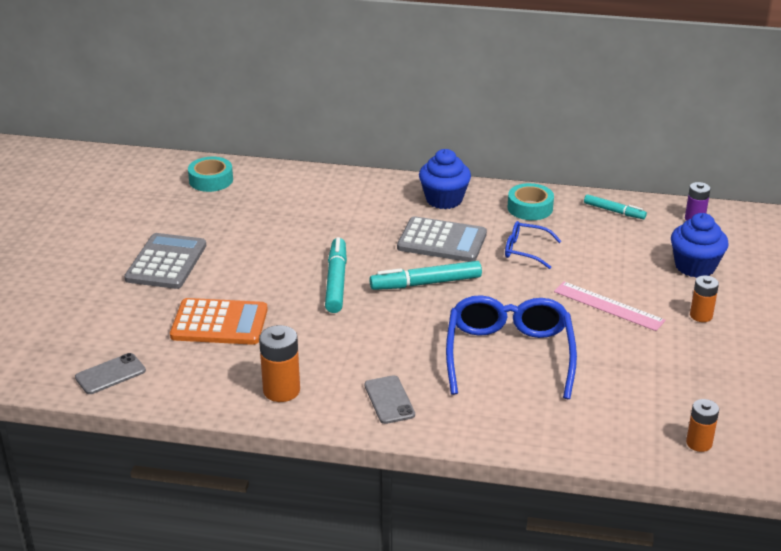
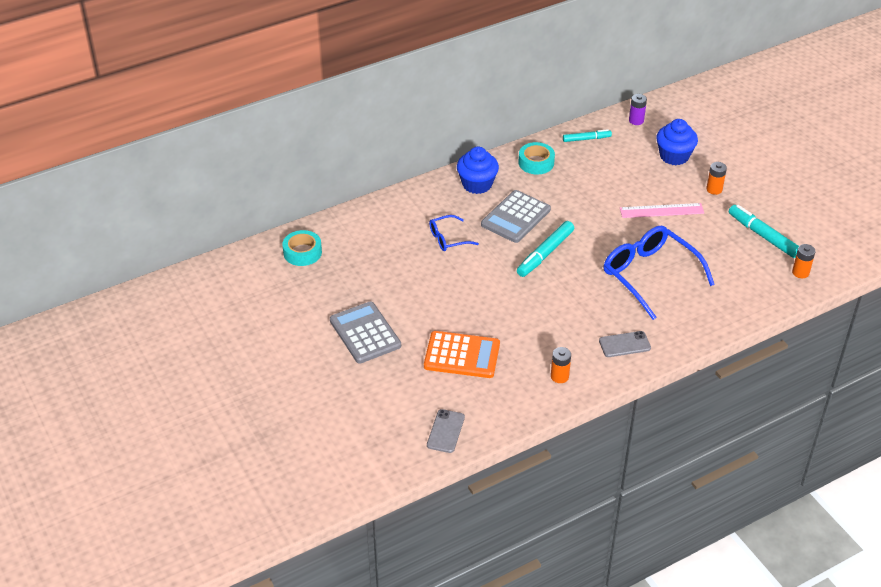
camera: 40 degrees left, 10 degrees up
(219, 323) = (462, 355): orange calculator -> orange calculator turned 45 degrees clockwise
(281, 390) = (559, 376): orange battery -> orange battery, size x0.66
(336, 281) = (491, 283): turquoise marker -> turquoise marker (763, 236)
(389, 400) = (624, 344): grey phone -> grey phone turned 45 degrees counterclockwise
(442, 241) = (515, 217): grey calculator -> grey calculator turned 150 degrees clockwise
(525, 250) = (571, 197): blue glasses -> blue glasses (448, 239)

